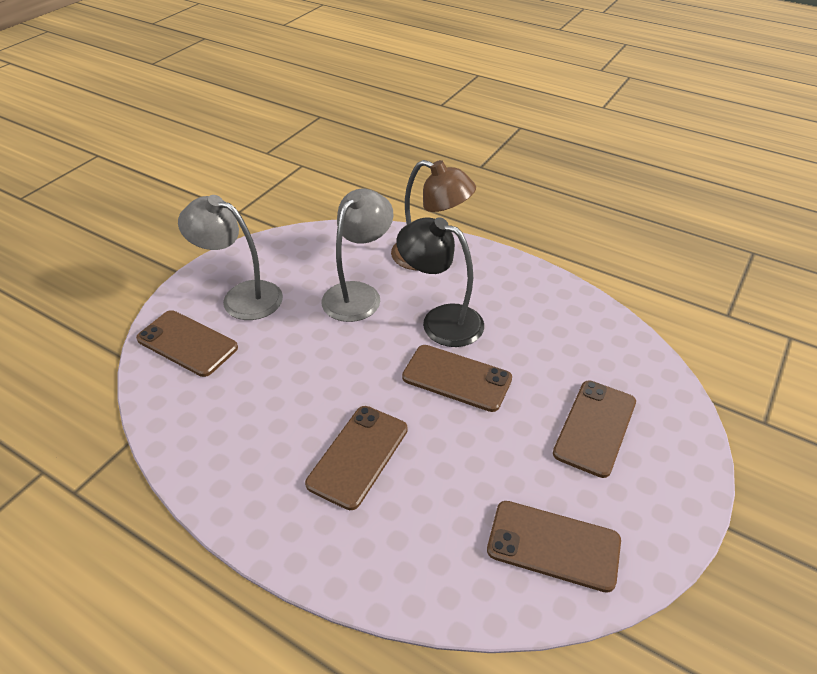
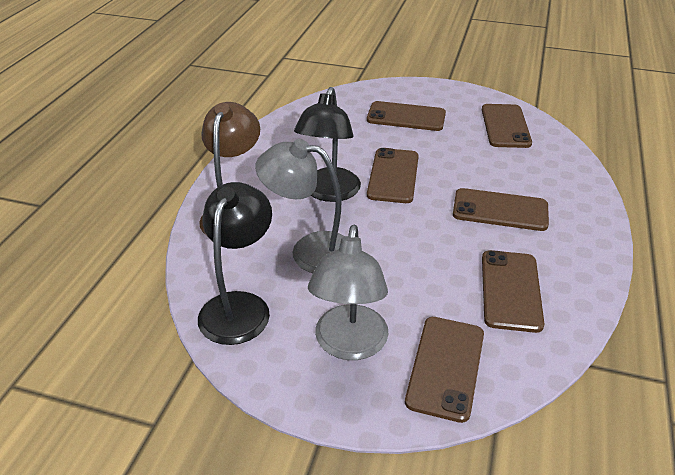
camera: 105 degrees left, 5 degrees down
(237, 416) = (510, 290): none -> brown phone
(313, 249) = (239, 306): none -> black lamp

